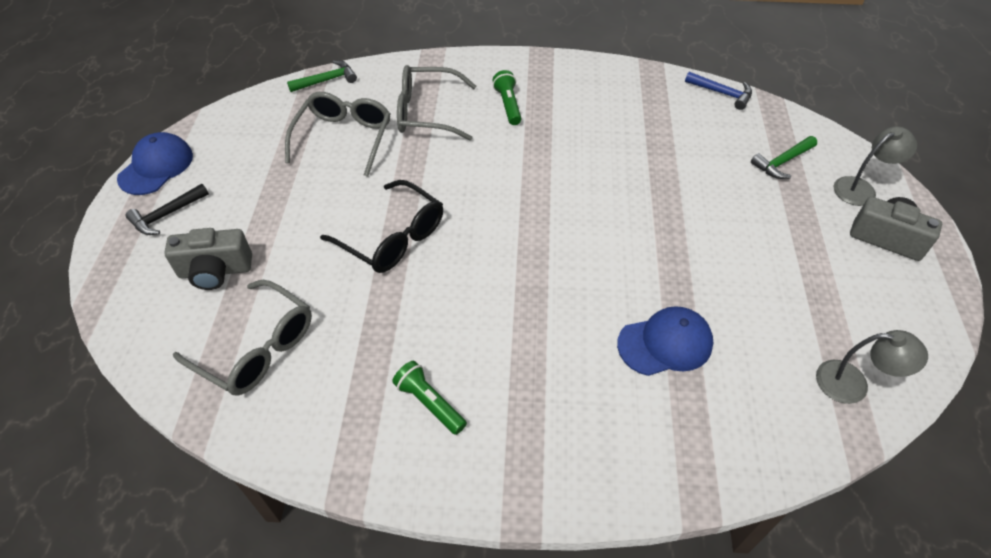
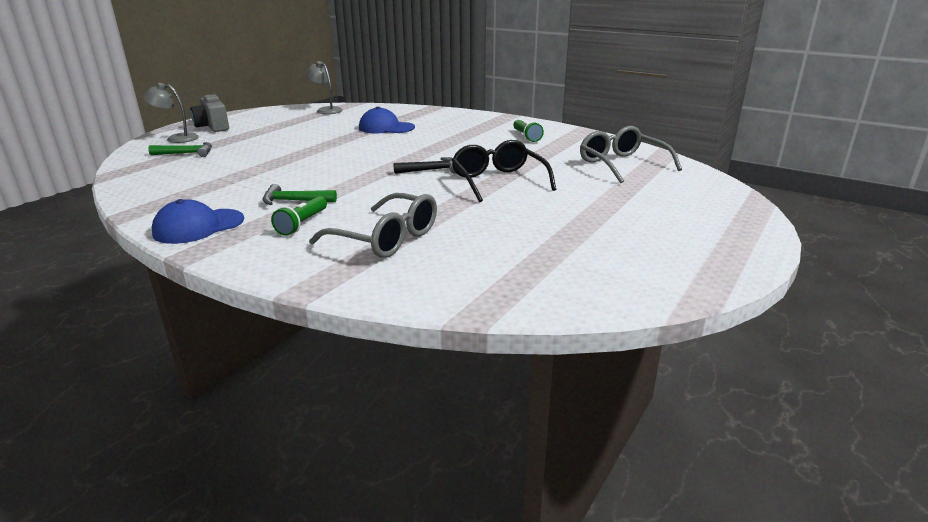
camera: 150 degrees left, 25 degrees down
(156, 167) = (722, 270): blue cap -> blue cap (198, 226)
(166, 215) = (700, 232): black hammer -> black hammer (431, 170)
(215, 271) = (650, 195): grey camera -> none
(327, 80) = (470, 301): green hammer -> green hammer (294, 201)
(344, 138) = (492, 241): grey glasses -> none
(722, 93) = (126, 186): blue hammer -> none

